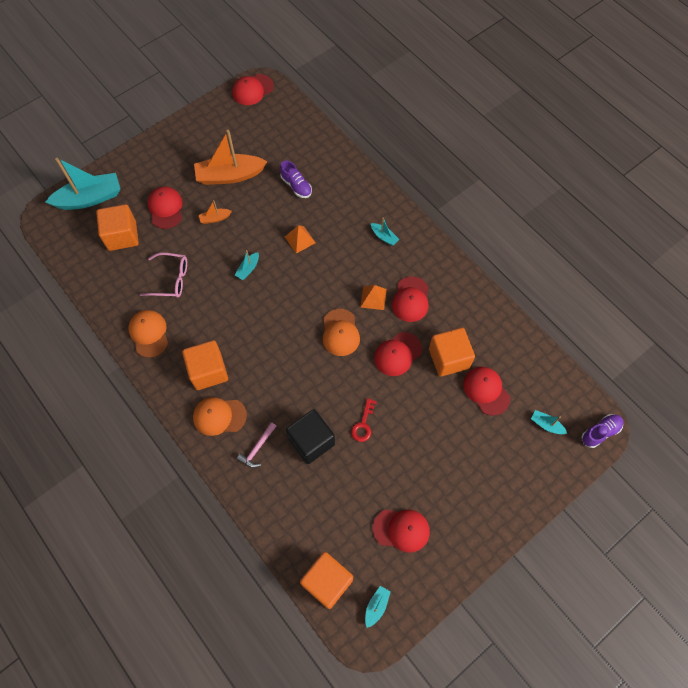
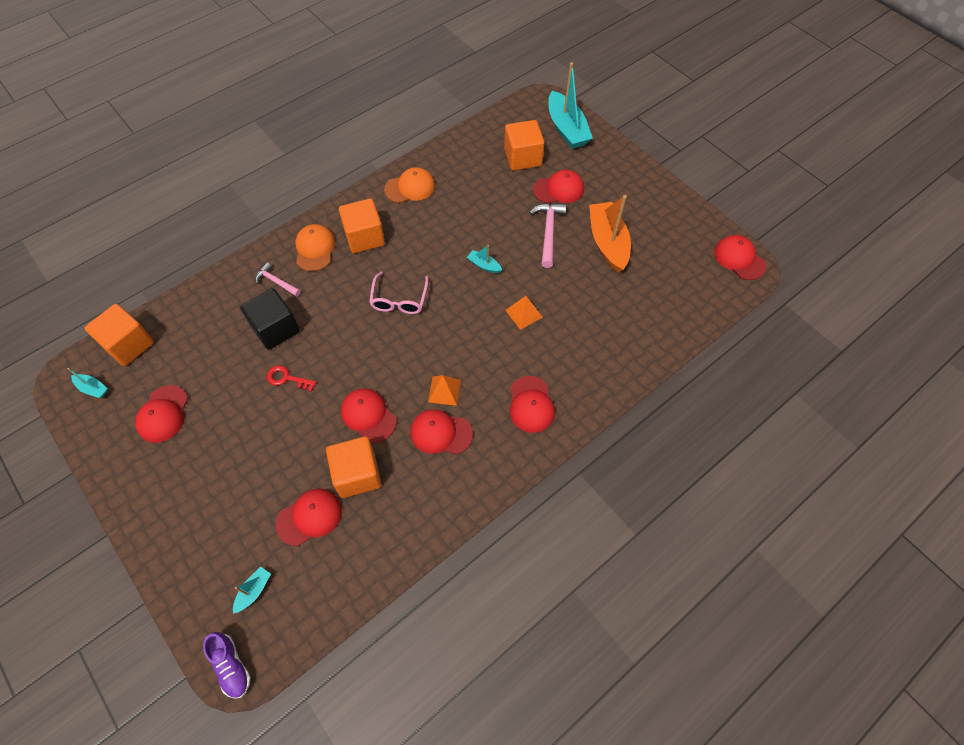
camera: 90 degrees right, 5 degrees down
(171, 279) = (471, 200): pink glasses -> pink glasses (399, 300)
(215, 218) = (548, 232): orange boat -> pink hammer
(296, 186) = (599, 308): purple shoe -> none
(340, 332) = (400, 356): orange cap -> none
(384, 237) = (531, 404): turquoise boat -> red cap

